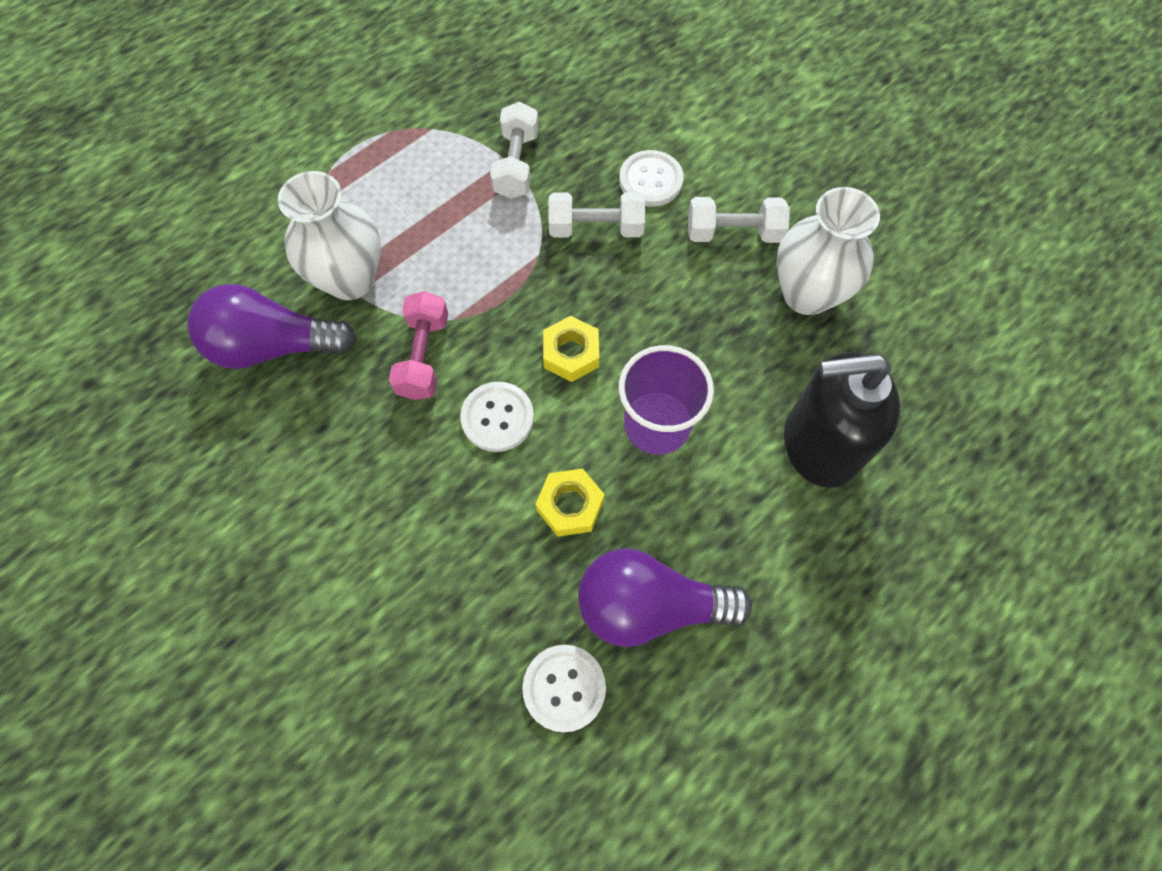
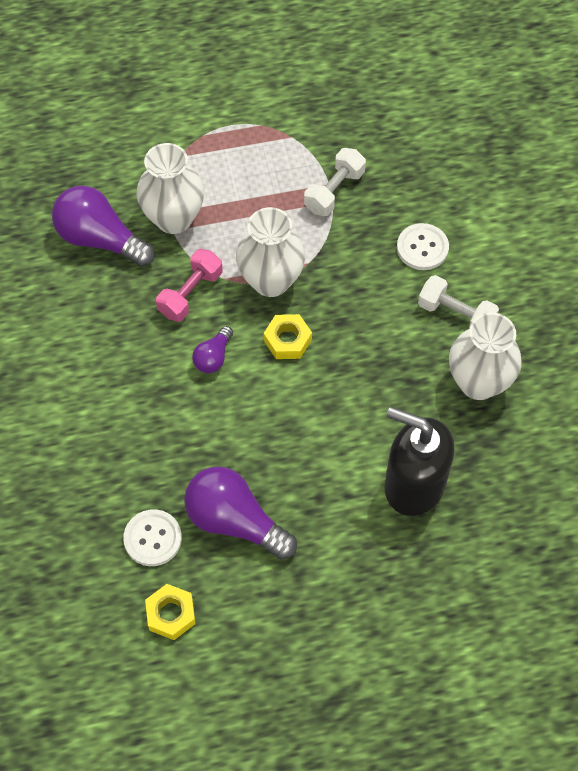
camera: 30 degrees right, 5 degrees down
(497, 418) = (213, 357): white button -> purple light bulb
(509, 295) = (271, 281): none -> white vase
(570, 505) = (224, 435): yellow nut -> yellow nut (171, 614)
(596, 228) = (360, 263): white dumbbell -> none
(657, 425) = (313, 415): purple cup -> none

